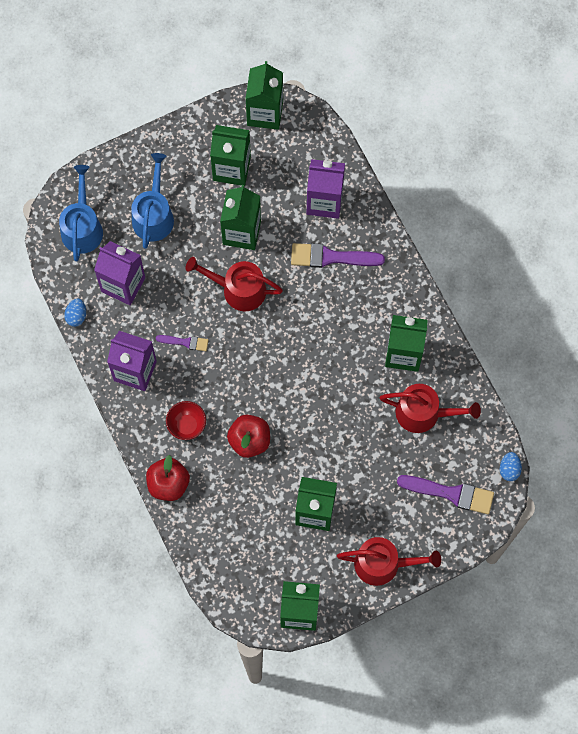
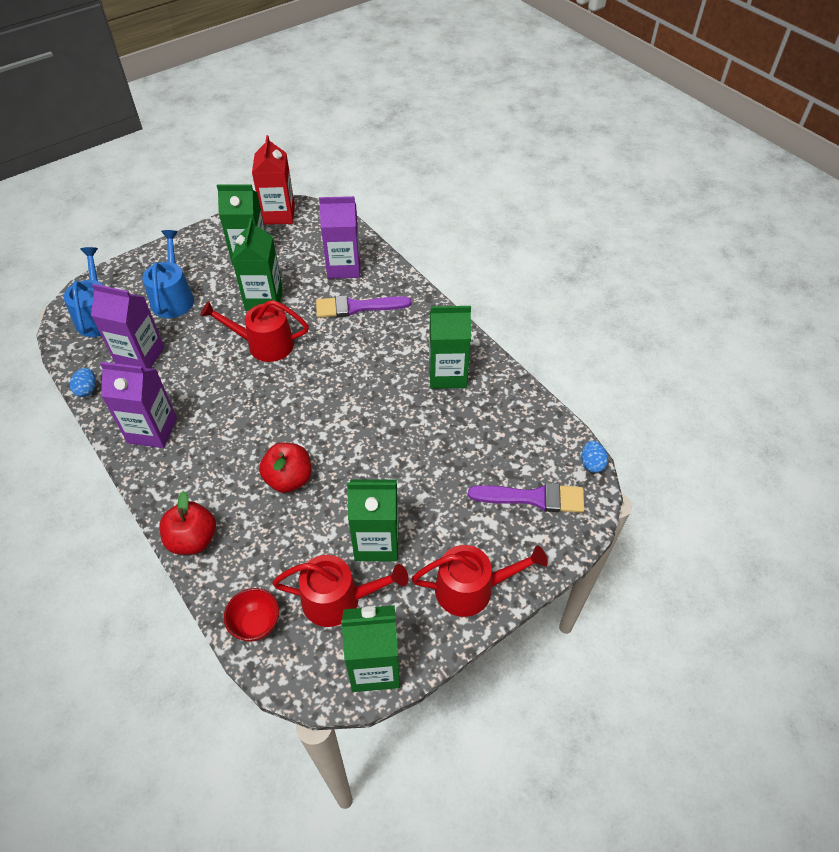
camera: 10 degrees left, 20 degrees down
(185, 342) = (209, 397): purple brush -> none
(187, 425) = (214, 475): red bowl -> red bowl (256, 624)
(265, 113) = (278, 214): green carton -> red carton
(423, 413) = (482, 424): red watering can -> red watering can (338, 599)

